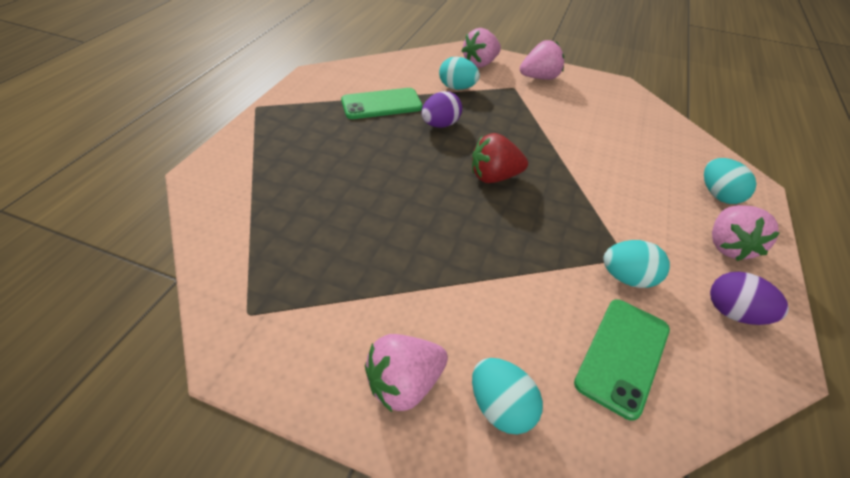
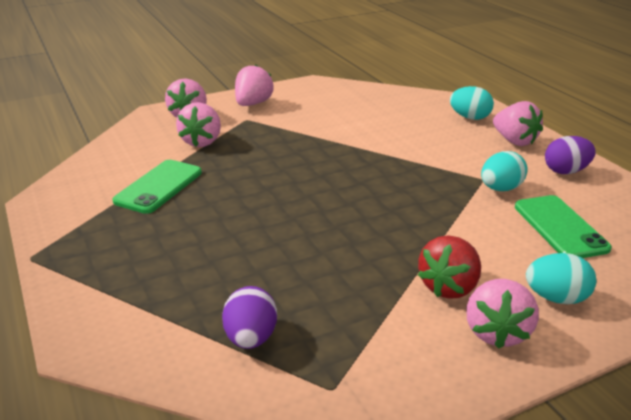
camera: 45 degrees left, 15 degrees down
(440, 125) = (237, 174): purple egg -> purple egg (251, 338)
(457, 88) = (202, 142): turquoise egg -> pink strawberry
(494, 177) = (336, 184): red strawberry -> red strawberry (449, 287)

